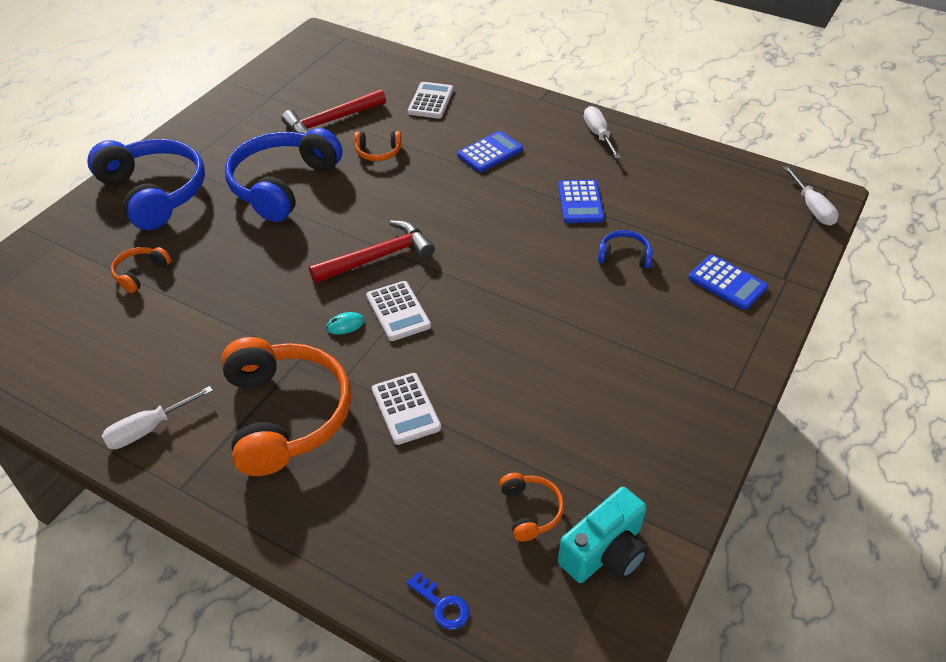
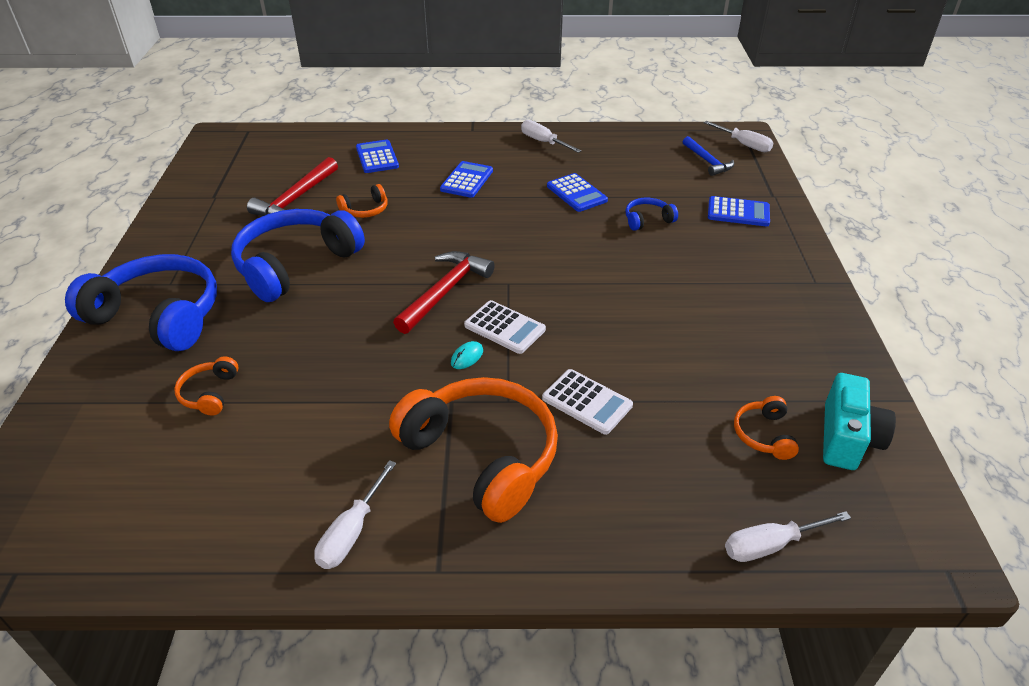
camera: 30 degrees left, 5 degrees down
(283, 185) = (295, 264): blue headphones -> blue headphones turned 45 degrees clockwise
(431, 101) = (377, 157): white calculator -> blue calculator
(442, 605) = (771, 545): blue key -> white screwdriver
(530, 511) = (764, 434): orange headphones -> orange headphones turned 135 degrees counterclockwise
(750, 213) = (707, 161): none -> blue hammer

